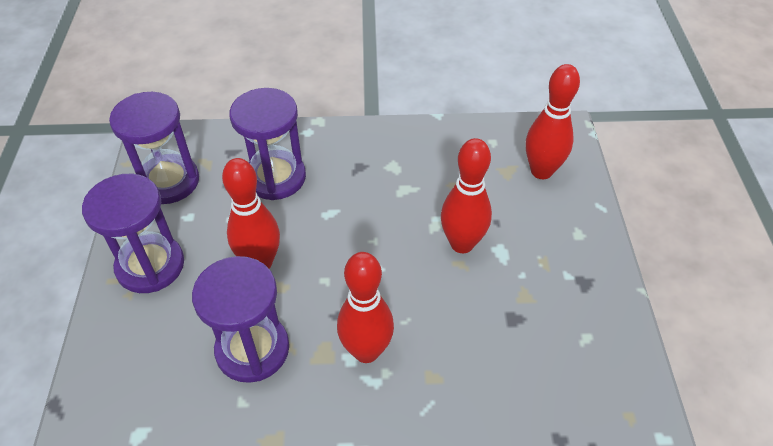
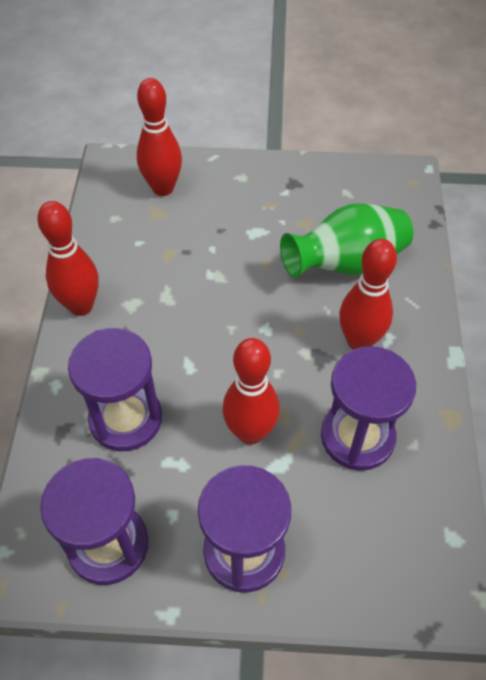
camera: 85 degrees left, 5 degrees up
(462, 244) = (243, 258): red bowling pin -> red bowling pin (81, 306)
(472, 338) = (346, 263): none -> green vase

